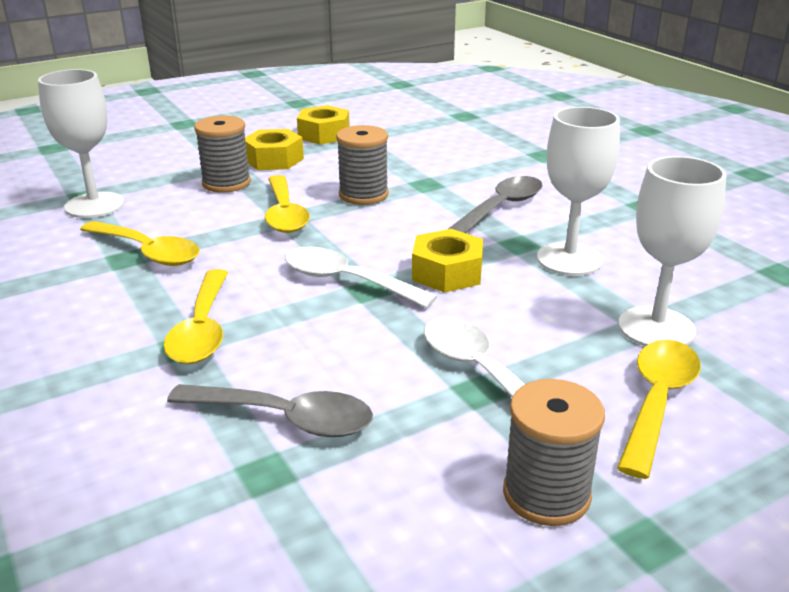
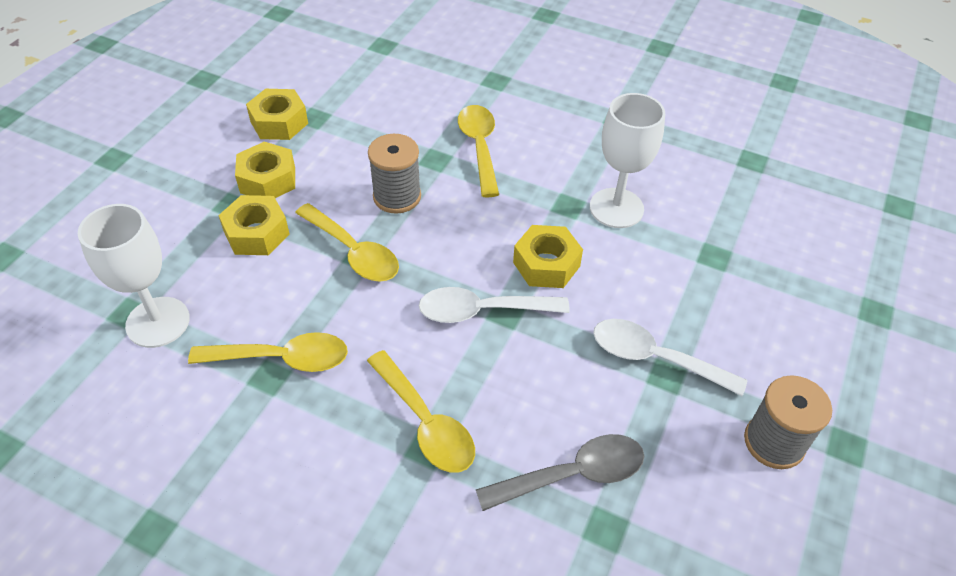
camera: 35 degrees left, 20 degrees up
(226, 183) = (257, 233): grey spool -> yellow nut
(501, 207) = (520, 166): grey spoon -> none
(656, 328) = (722, 256): white goblet -> none
(657, 401) = (771, 327): yellow spoon -> yellow spoon (479, 147)

